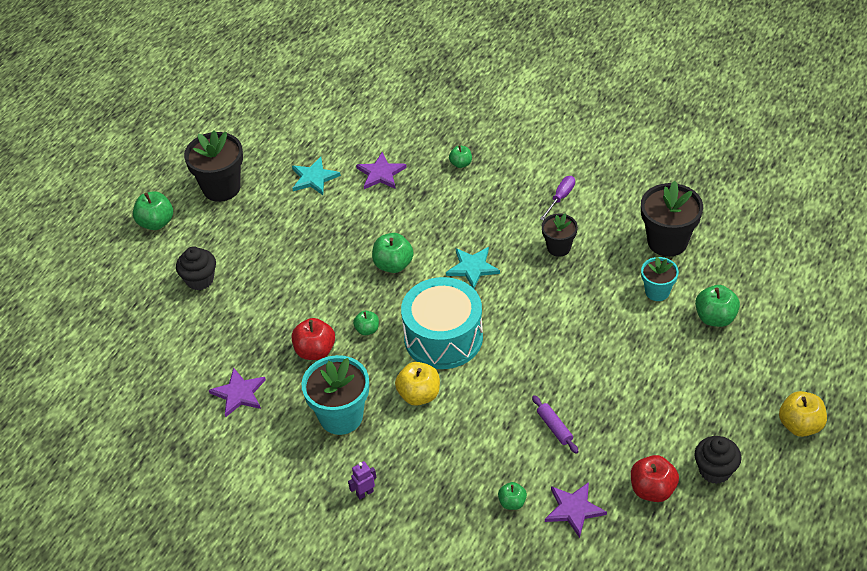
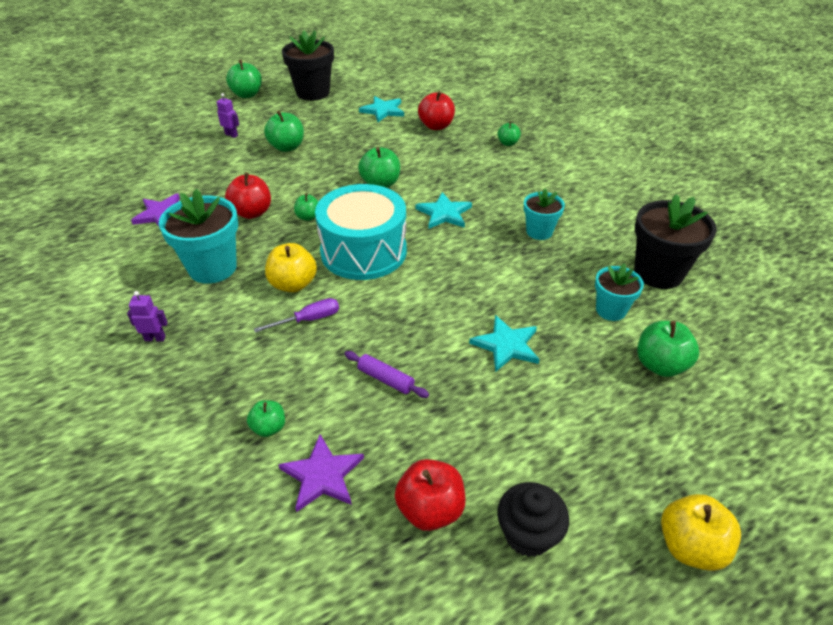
camera: 30 degrees right, 5 degrees down
(200, 280) = (231, 135): black cupcake -> purple robot
(269, 267) = (287, 147): none -> green apple
(381, 173) = (436, 126): purple star -> red apple
(554, 427) = (386, 379): purple rolling pin -> purple rolling pin turned 60 degrees counterclockwise
(558, 247) = (539, 232): black flower pot -> turquoise flower pot
(560, 198) = (575, 197): purple screwdriver -> purple screwdriver (308, 320)
(611, 358) = (506, 345): none -> turquoise star

